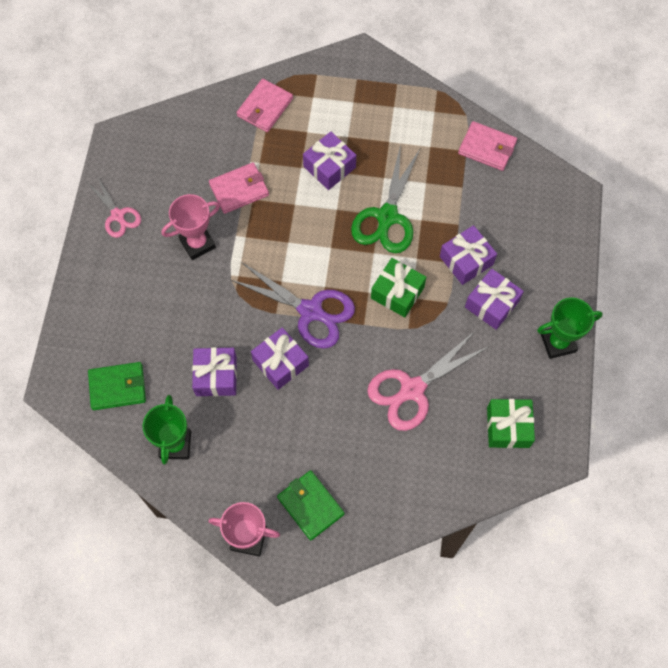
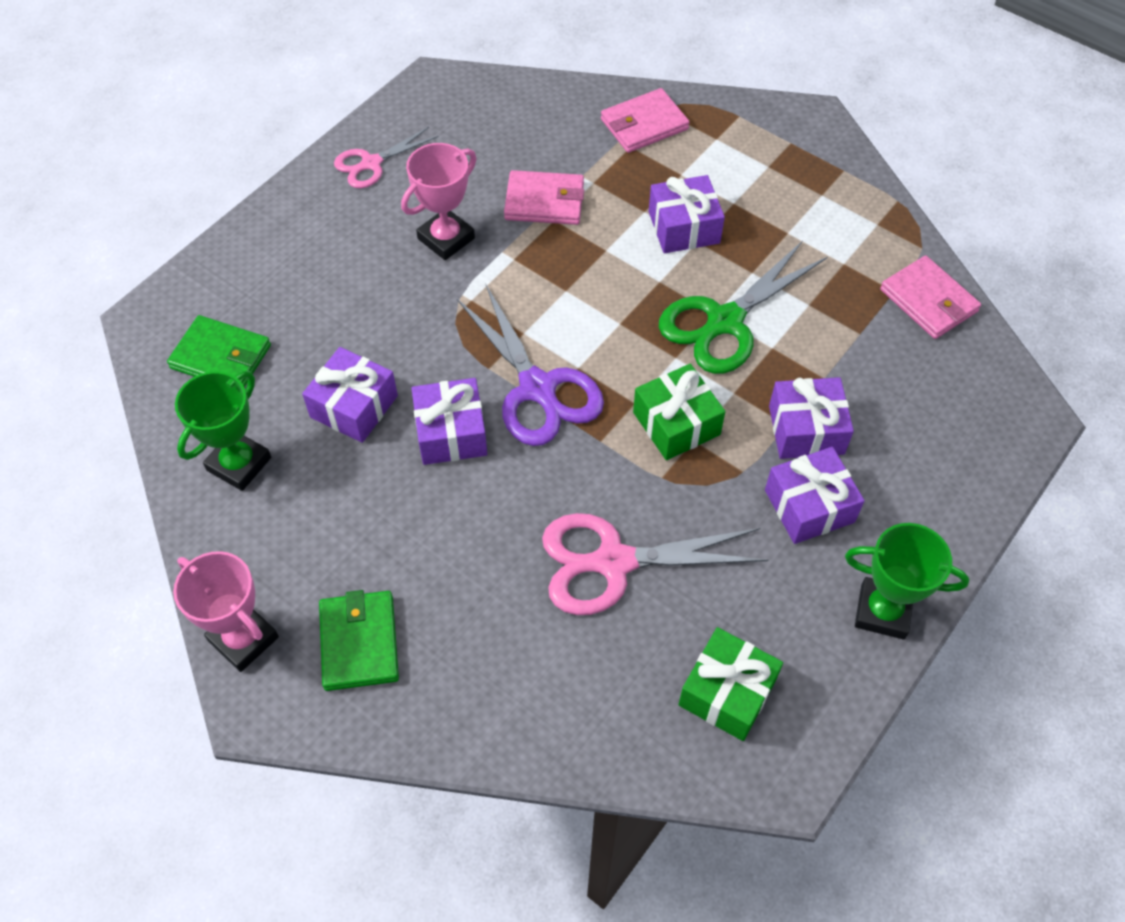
camera: 30 degrees right, 10 degrees down
(118, 215) = (371, 164): pink scissors -> pink scissors turned 60 degrees clockwise
(197, 243) = (446, 238): pink trophy -> pink trophy turned 45 degrees counterclockwise

